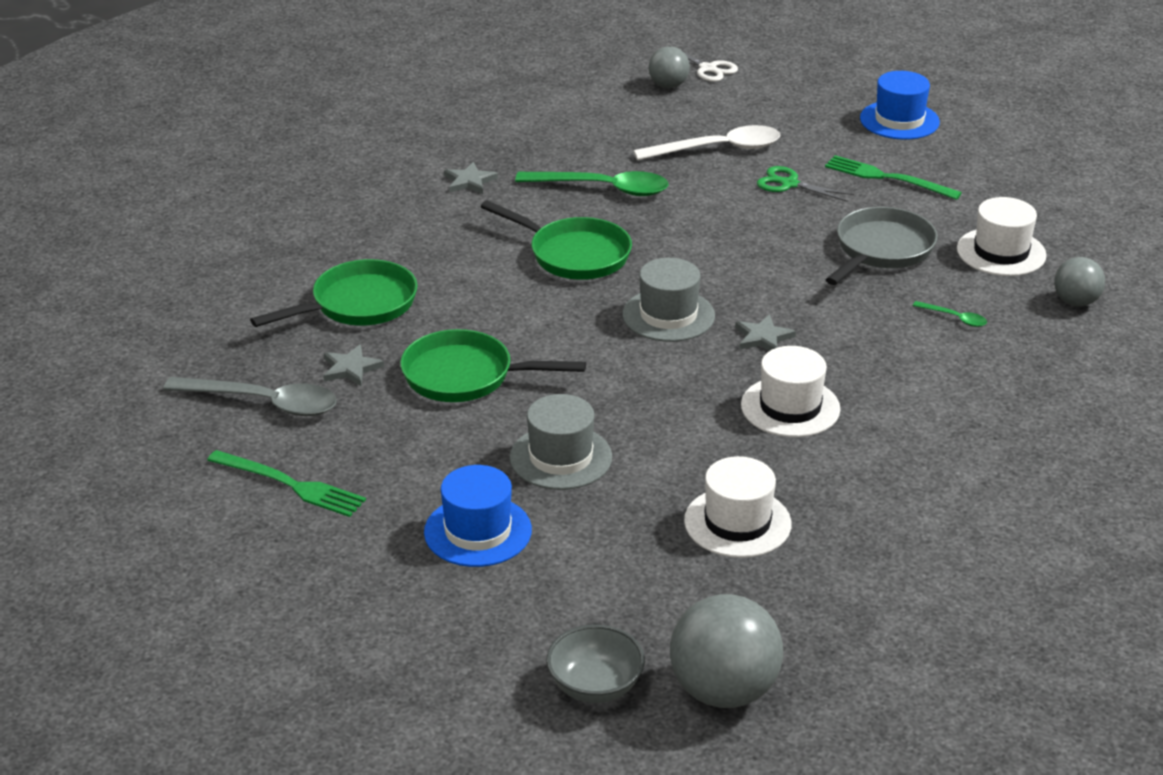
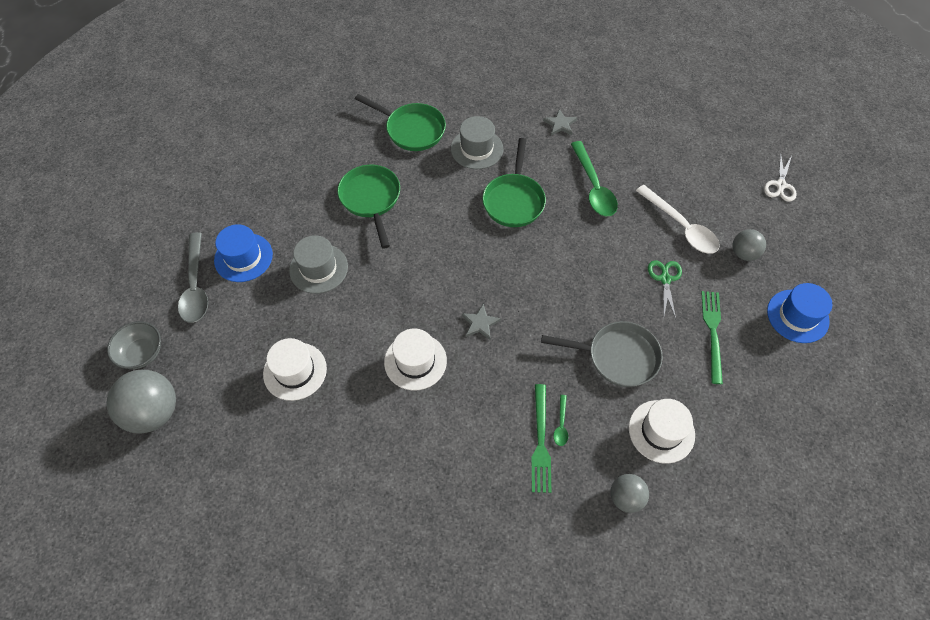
camera: 65 degrees right, 25 degrees up
(264, 403) = (310, 131): grey spoon -> grey spoon (196, 286)
(290, 485) = (251, 170): green fork -> green fork (540, 441)
(351, 368) = (354, 151): grey star -> none
(668, 85) = (741, 173): grey ball -> grey ball (743, 253)
(668, 315) = (477, 268): grey hat -> grey hat (477, 149)

